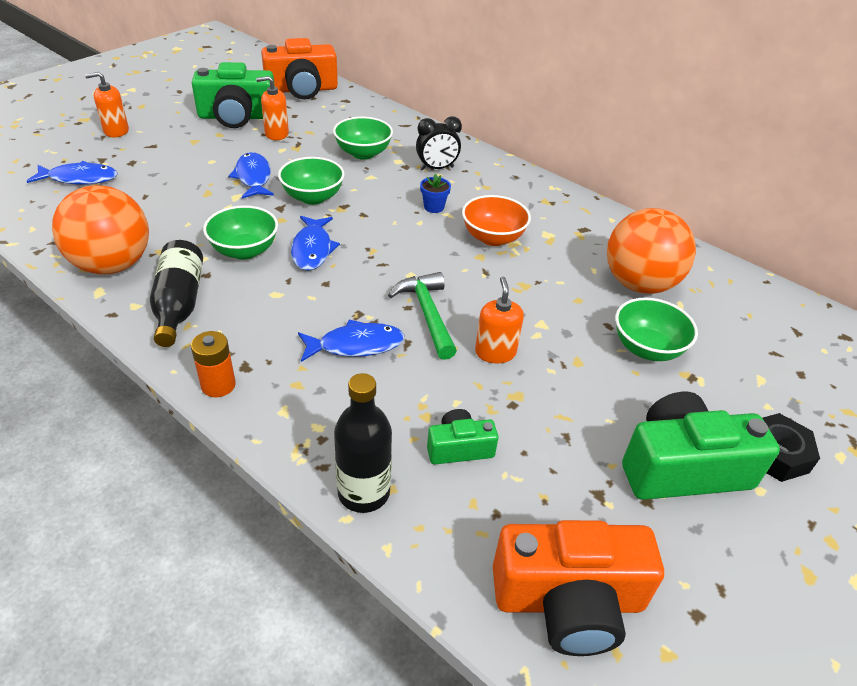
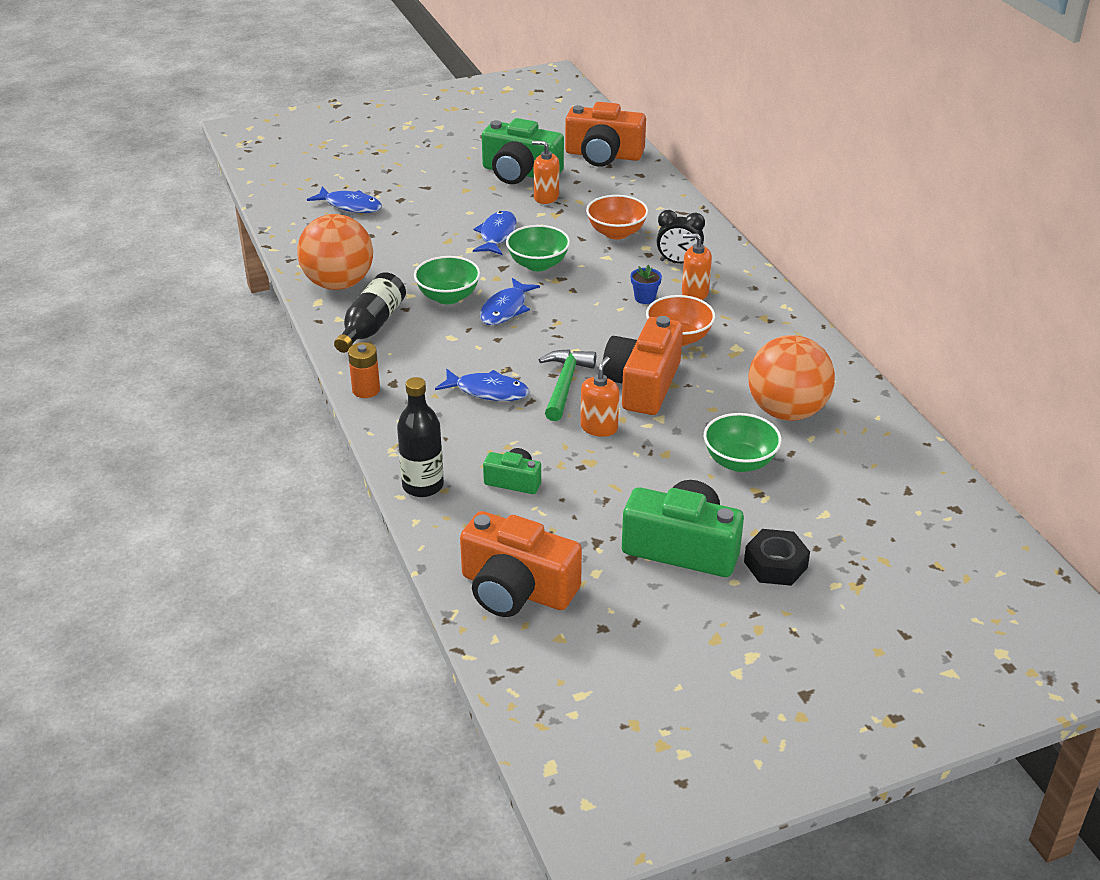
camera: 30 degrees right, 5 degrees down
(116, 131) = (403, 167): orange soap dispenser -> orange soap dispenser (694, 293)
(363, 153) = (616, 233): green bowl -> orange bowl
(499, 293) = (643, 385): none -> orange camera

